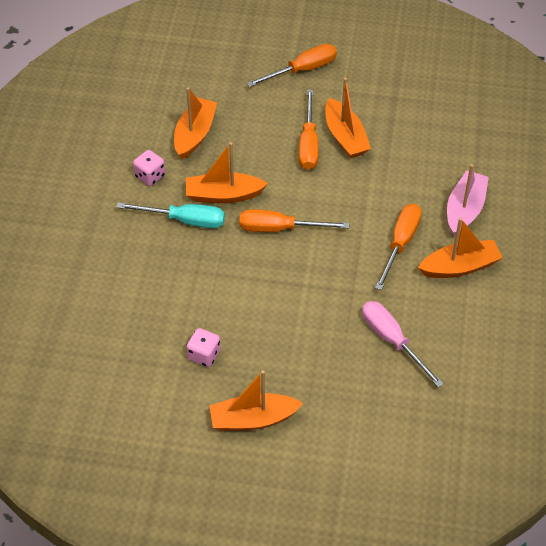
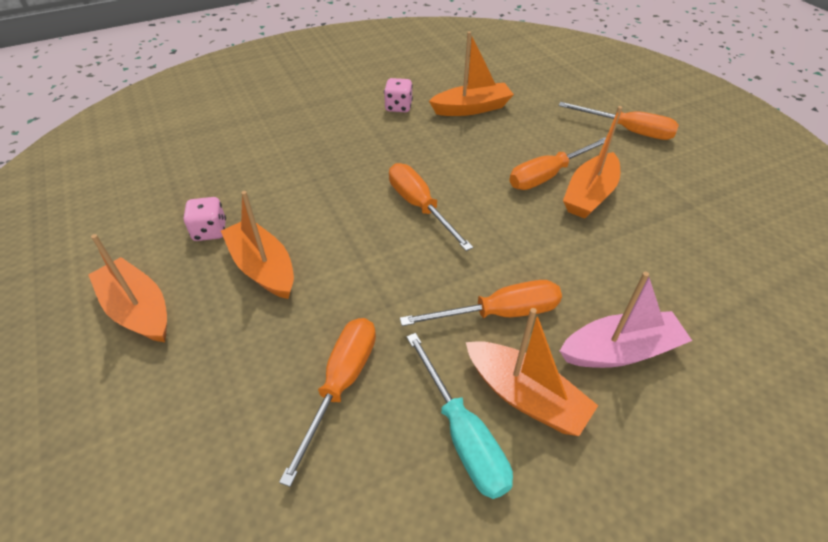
camera: 55 degrees right, 5 degrees down
(185, 220) = (369, 146): turquoise screwdriver -> turquoise screwdriver (462, 435)
(223, 195) = (422, 153): orange boat -> orange boat (263, 268)
(392, 340) = (341, 384): pink screwdriver -> orange screwdriver

